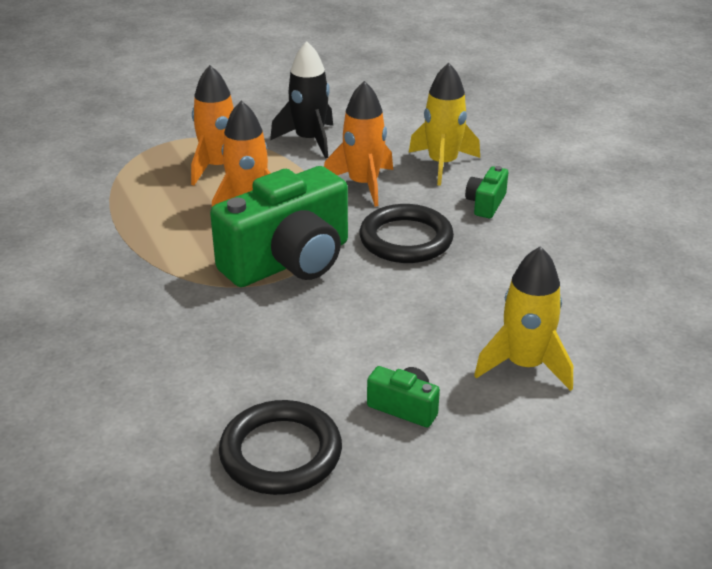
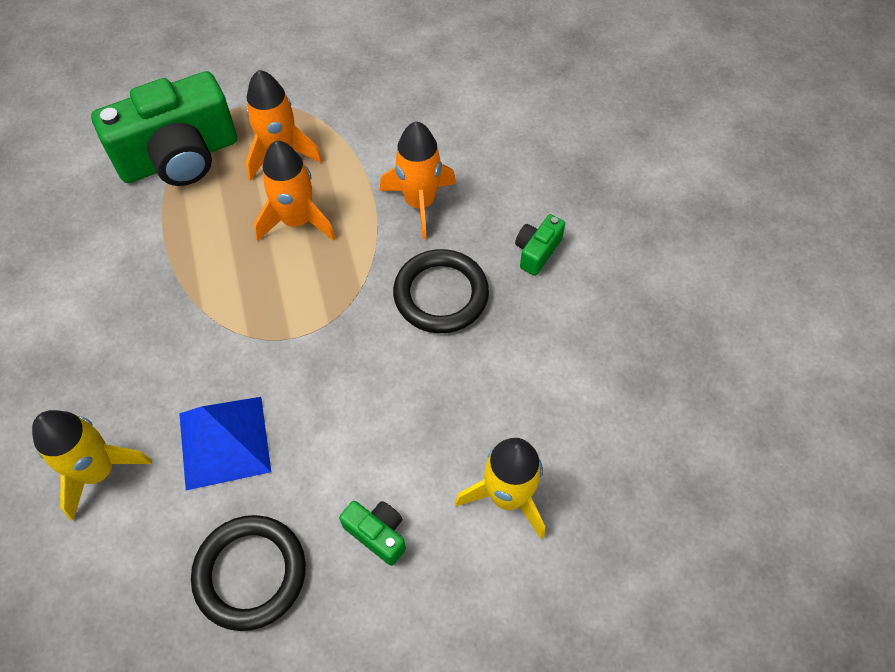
camera: 10 degrees right, 25 degrees up
(223, 361) = (224, 442): none -> blue pyramid
(289, 261) = (318, 310): green camera -> green camera (180, 157)
(309, 140) = (382, 124): black rocket -> none
(442, 164) = (509, 182): yellow rocket -> yellow rocket (98, 471)

